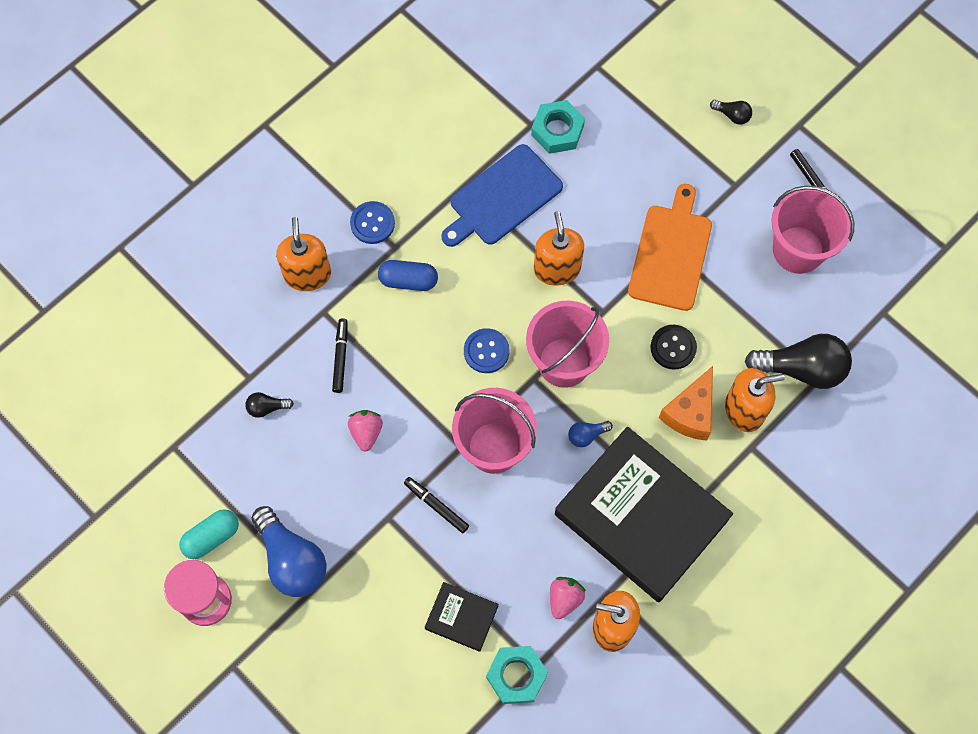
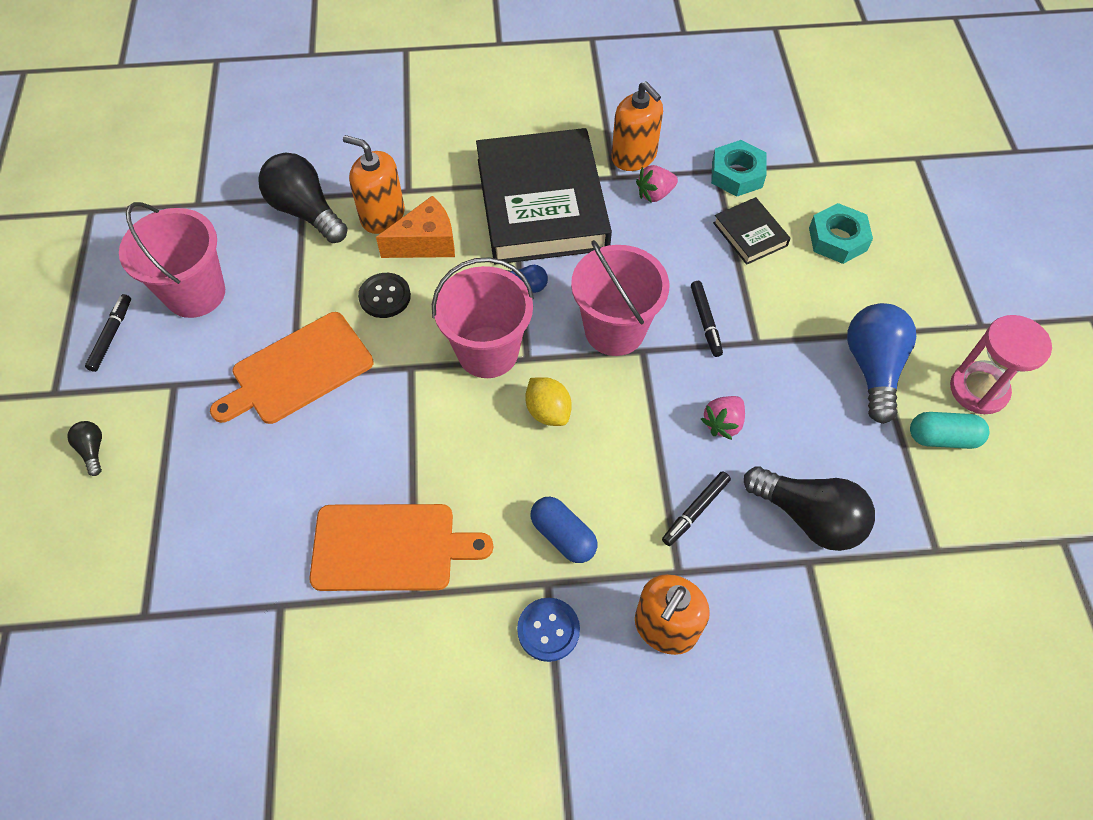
camera: 140 degrees left, 10 degrees down
(267, 407) = (809, 517): black light bulb -> black light bulb, size x2.19
(486, 351) = (548, 411): blue button -> yellow lemon
(502, 198) = (390, 547): blue cutting board -> orange cutting board
(557, 130) = (262, 575): turquoise nut -> turquoise nut (837, 239)
(557, 268) = (410, 435): orange soap dispenser -> none

